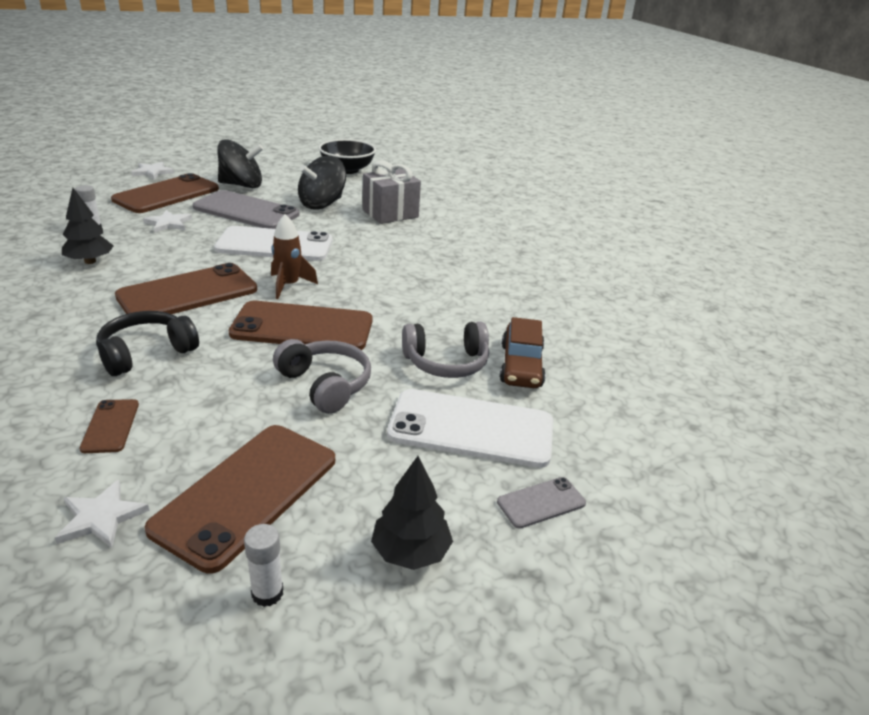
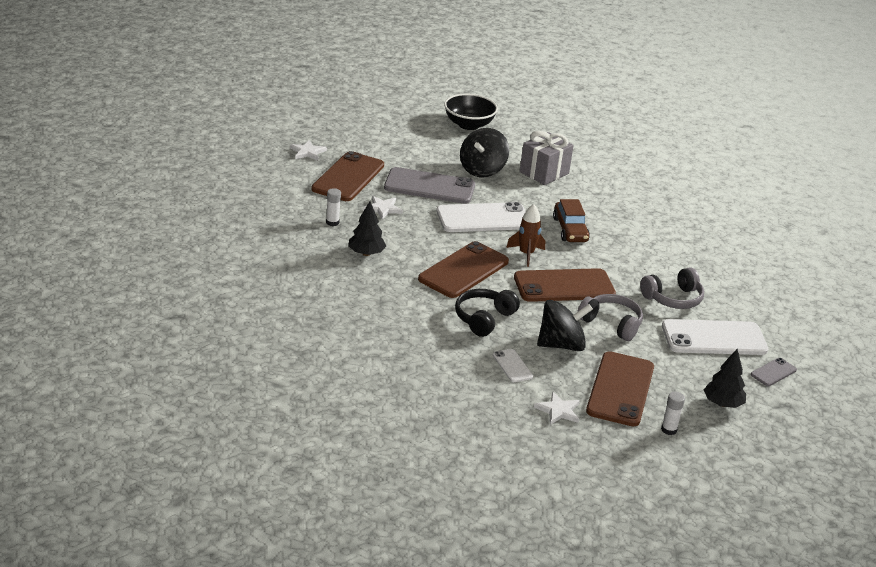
camera: 15 degrees left, 0 degrees up
(111, 426) = (512, 366): brown phone -> white phone
(241, 185) = (398, 157): black spinning top -> black spinning top (561, 345)
(521, 365) = (720, 294): brown car -> brown car (570, 230)

